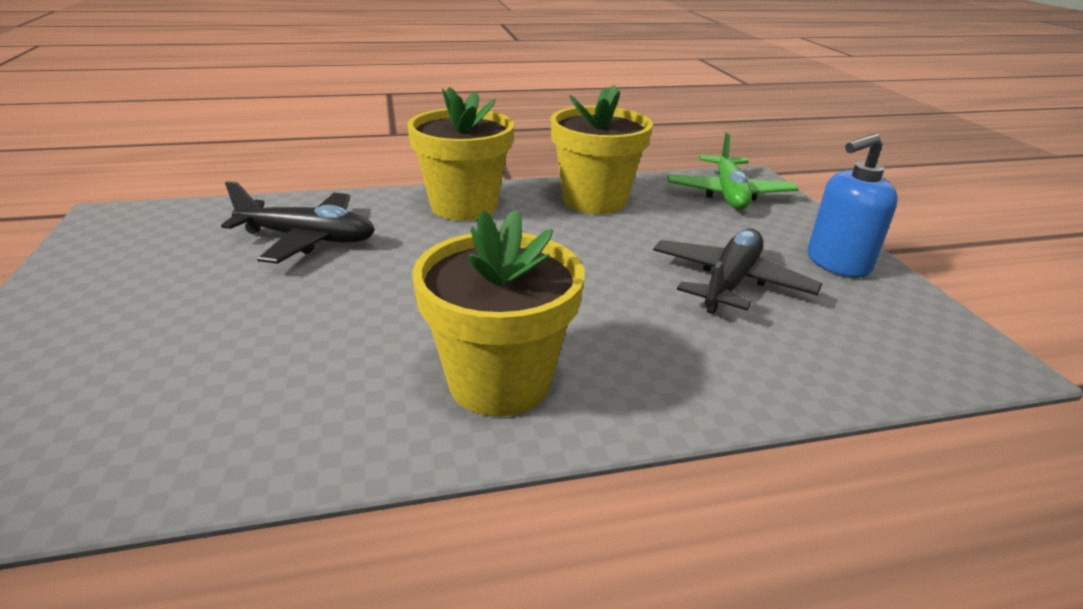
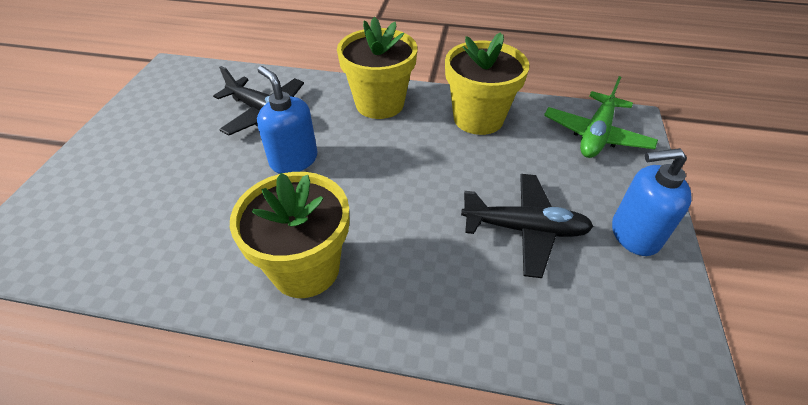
camera: 25 degrees right, 15 degrees up
(390, 277) = (293, 160): none -> blue soap dispenser
(730, 282) = (525, 229): black plane -> black plane turned 45 degrees clockwise

